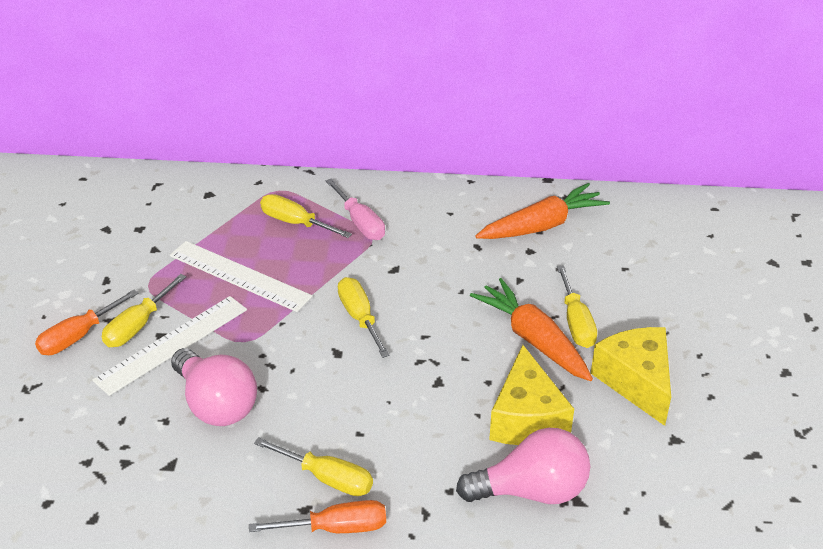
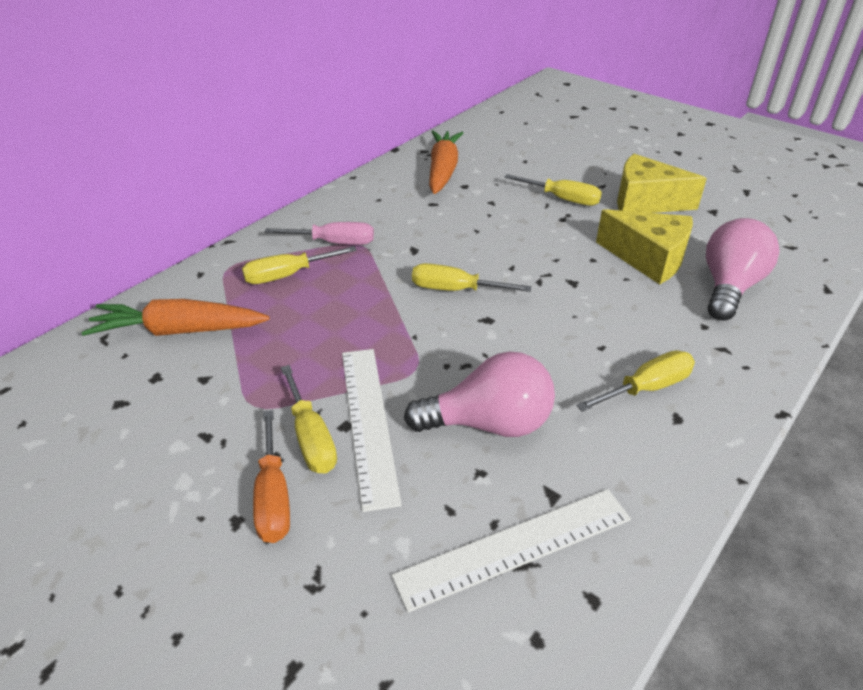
camera: 55 degrees left, 0 degrees up
(239, 276) = (319, 336): white ruler -> white ruler (515, 547)
(336, 528) = (714, 407): orange screwdriver -> none
(533, 339) = (564, 222): orange carrot -> orange carrot (179, 331)

